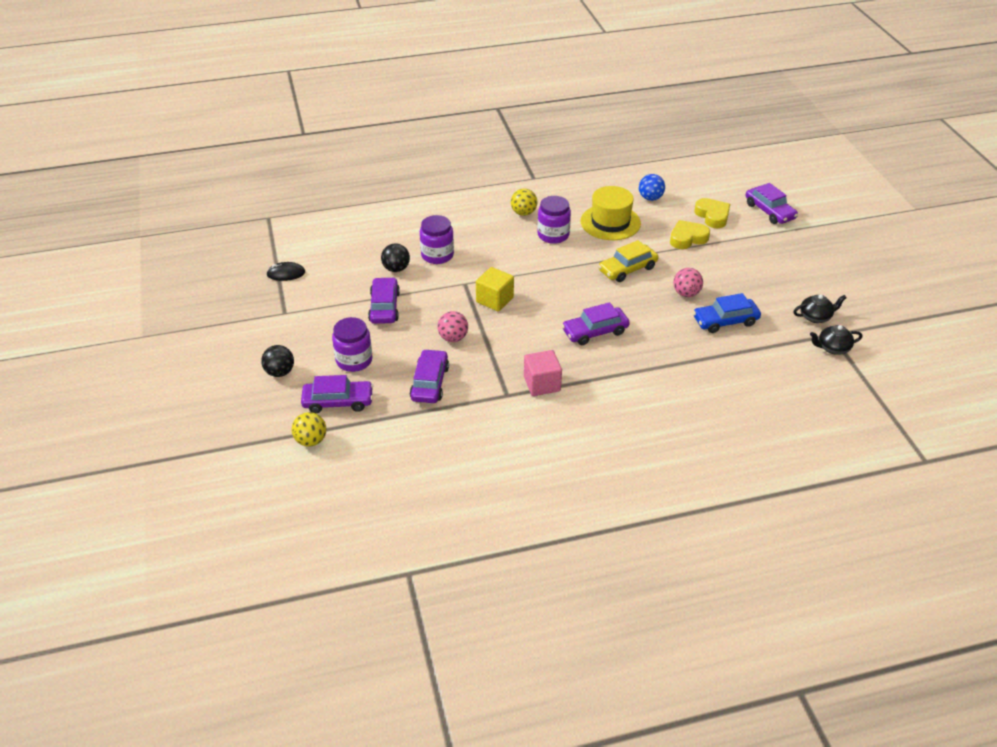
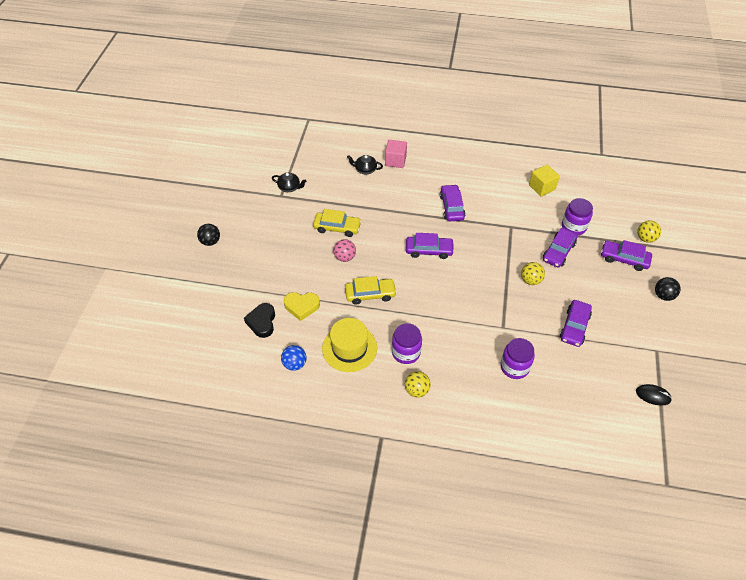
camera: 155 degrees left, 10 degrees up
(354, 360) = (607, 287): purple jar -> purple jar (573, 227)
(396, 269) = (554, 364): black ball -> black ball (210, 241)
(453, 338) = (530, 280): pink ball -> yellow ball
(494, 300) = (486, 302): yellow cube -> yellow cube (542, 187)
(542, 384) = (485, 226): pink cube -> pink cube (395, 161)
(712, 216) = (262, 322): yellow heart -> black heart
(725, 321) = (337, 227): blue car -> yellow car
(769, 211) = (213, 309): purple car -> purple car (452, 207)
(816, 317) = (277, 210): black teapot -> black teapot (365, 169)

